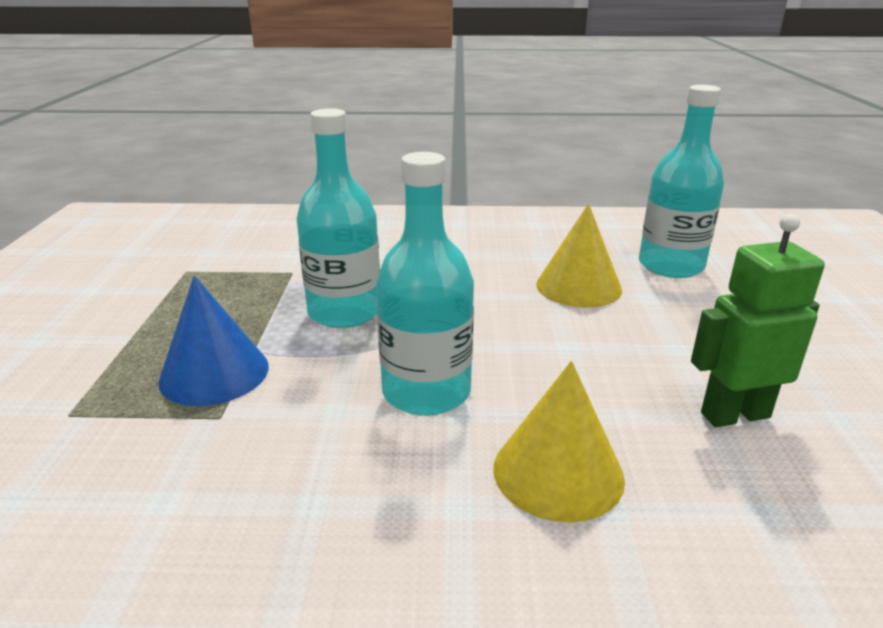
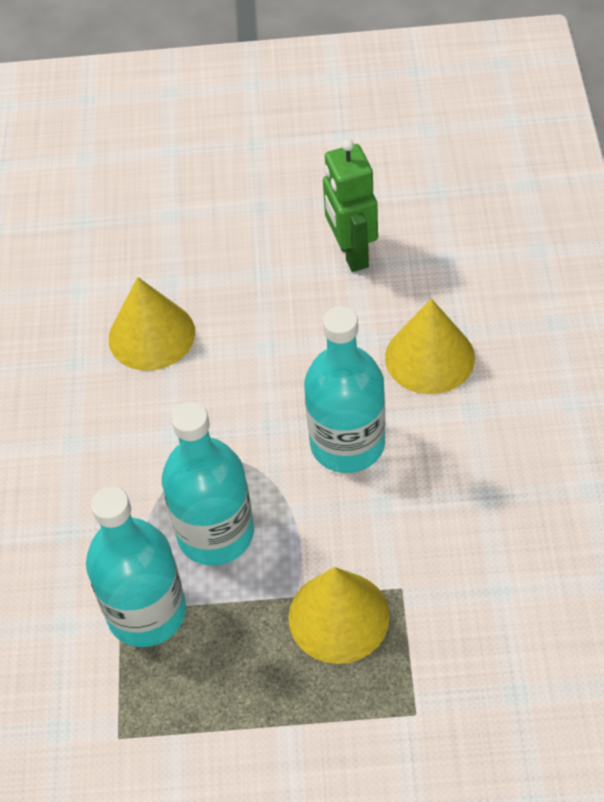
camera: 90 degrees left, 25 degrees up
(214, 373) = (338, 616): blue cone -> yellow cone
(670, 266) = (102, 257): turquoise bottle -> turquoise bottle (146, 612)

